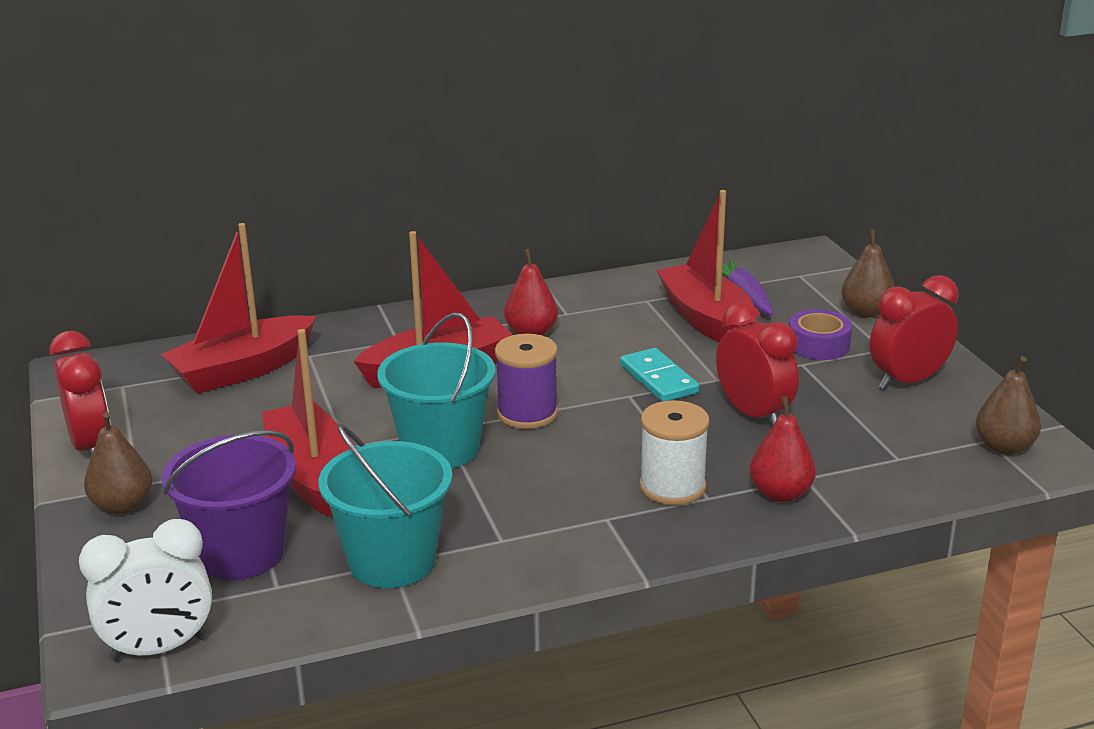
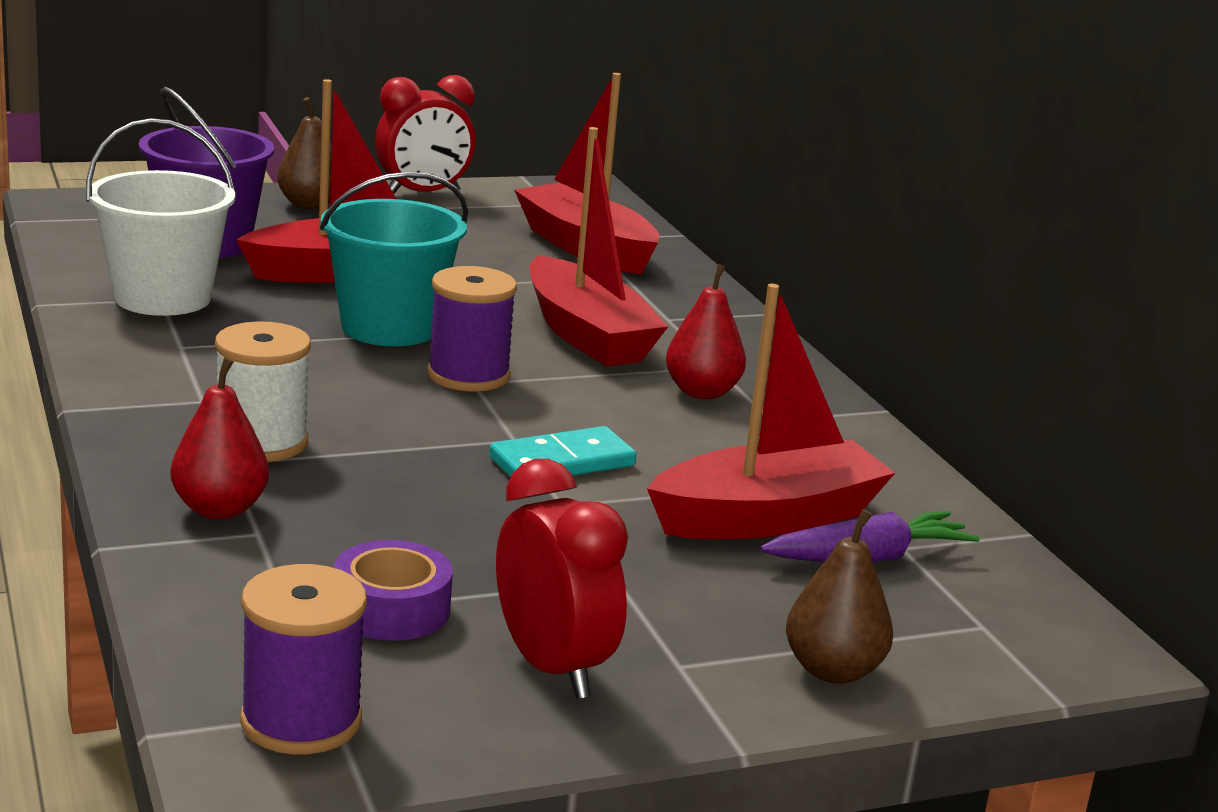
camera: 85 degrees right, 5 degrees down
(159, 649) = (68, 217): white clock -> none
(392, 561) = (163, 298): turquoise bucket -> white bucket
(753, 415) = (447, 517): red clock -> none
(818, 345) = (687, 602): purple tape -> purple tape (391, 609)
(1004, 447) = (301, 721): brown pear -> purple spool

